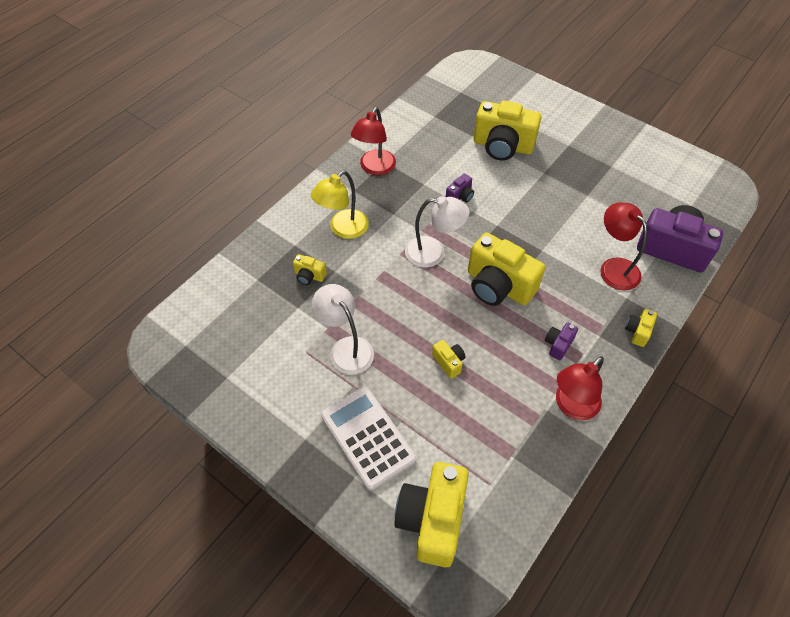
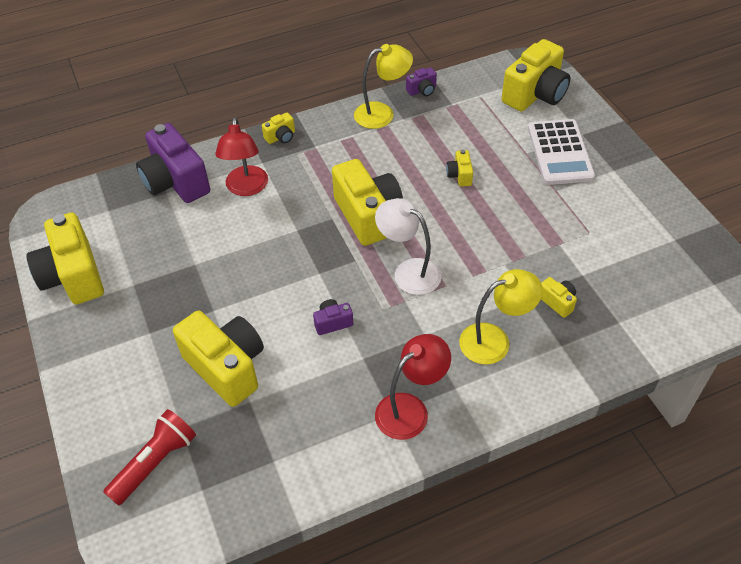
camera: 150 degrees left, 5 degrees down
(346, 348) = (548, 220): white lamp -> none
(496, 92) = (155, 462): none -> red flashlight
(558, 345) = (355, 153): purple camera -> purple camera (422, 90)
(571, 406) = (382, 114): red lamp -> yellow lamp
(655, 155) = (73, 276): none -> yellow camera

